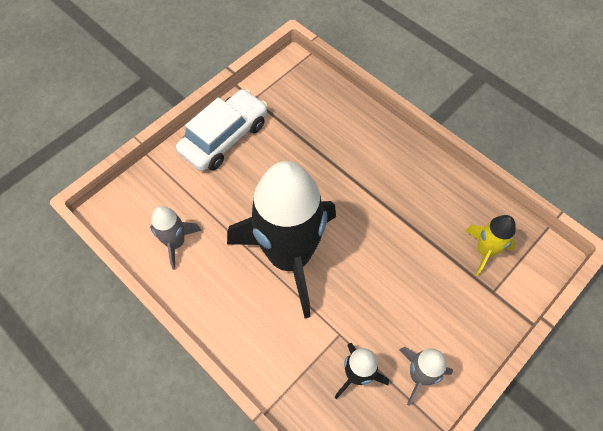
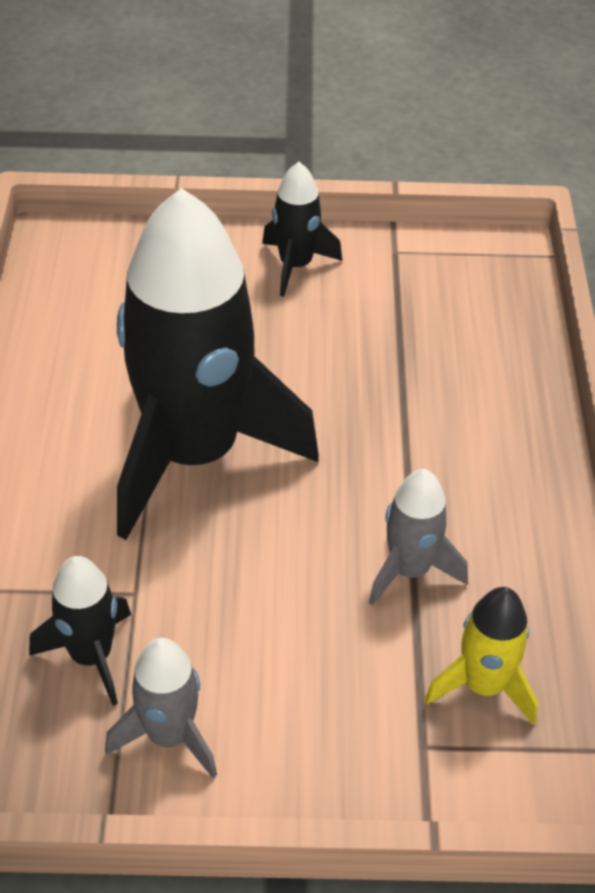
camera: 45 degrees right, 15 degrees down
(176, 243) = (82, 329): grey rocket -> grey rocket (409, 570)
(224, 137) = (295, 266): white car -> black rocket

